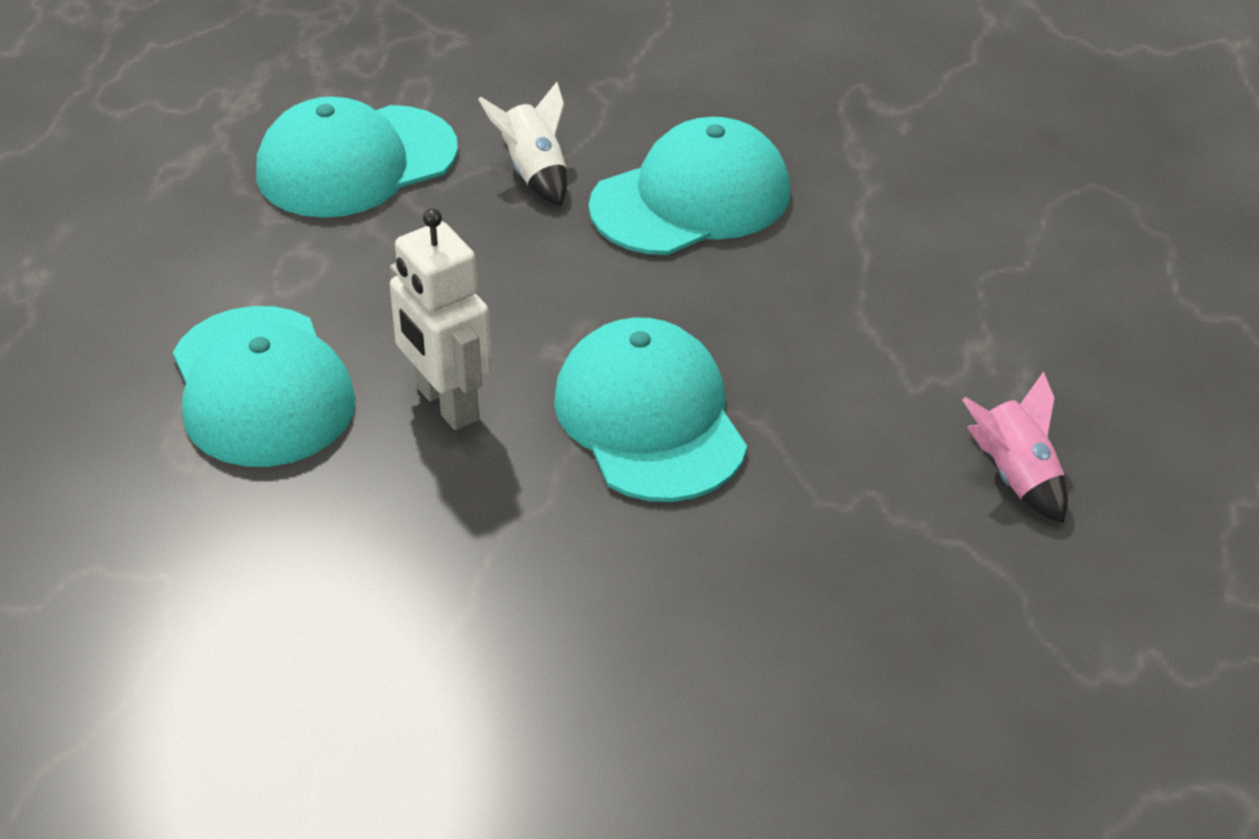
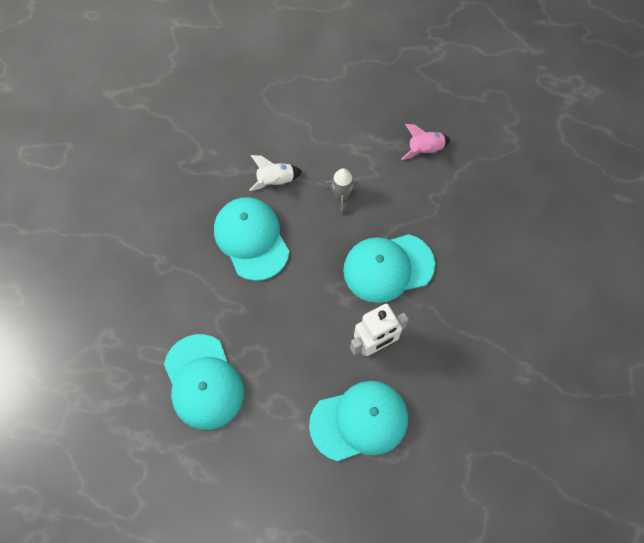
camera: 85 degrees left, 25 degrees up
(534, 173) = (223, 302): white rocket -> white rocket (275, 181)
(835, 331) = (342, 196): none -> grey rocket

